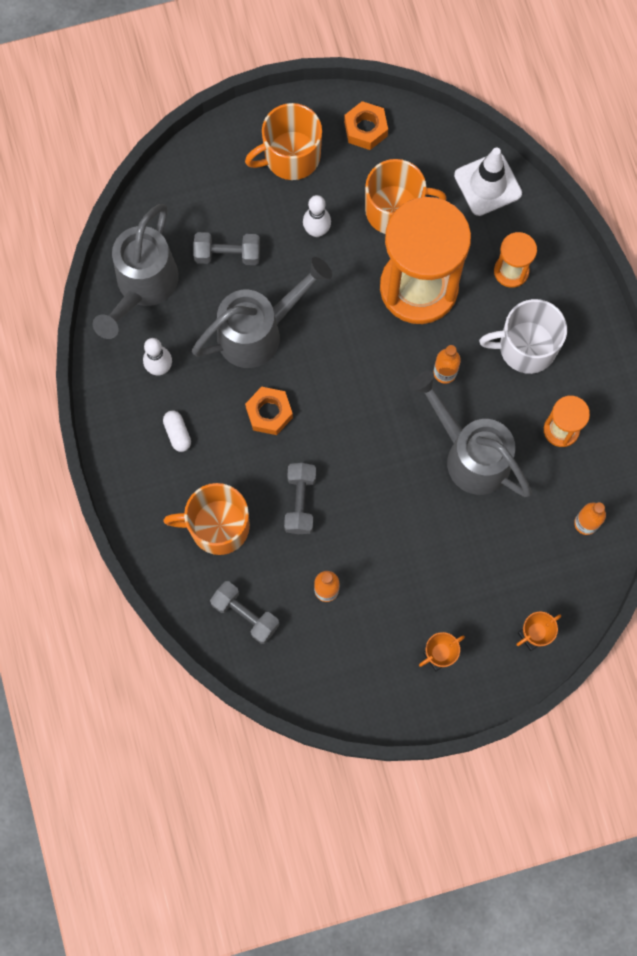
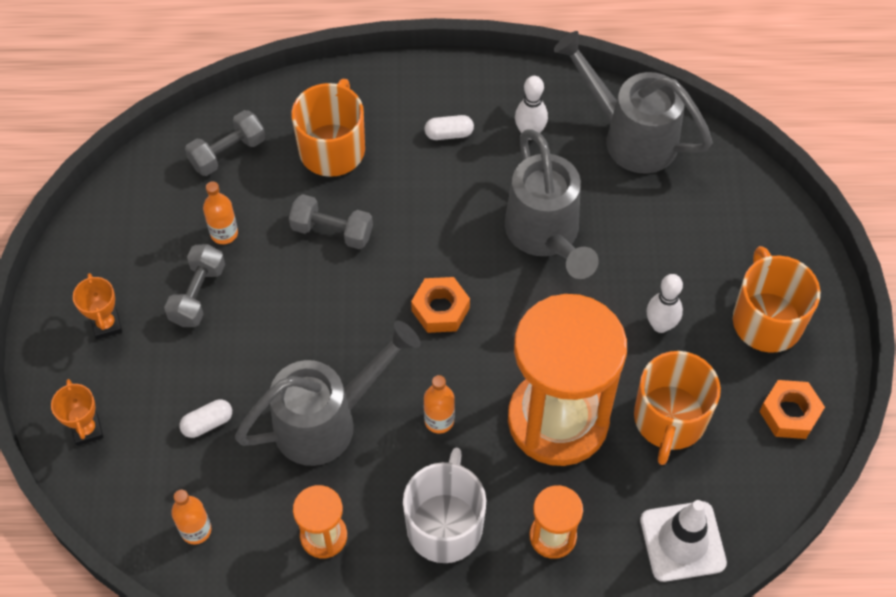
camera: 105 degrees right, 15 degrees down
(227, 254) = (651, 226): grey dumbbell -> grey dumbbell (198, 294)
(269, 413) = (445, 224): orange nut -> orange nut (440, 309)
(499, 544) = (207, 423): none -> white capsule

